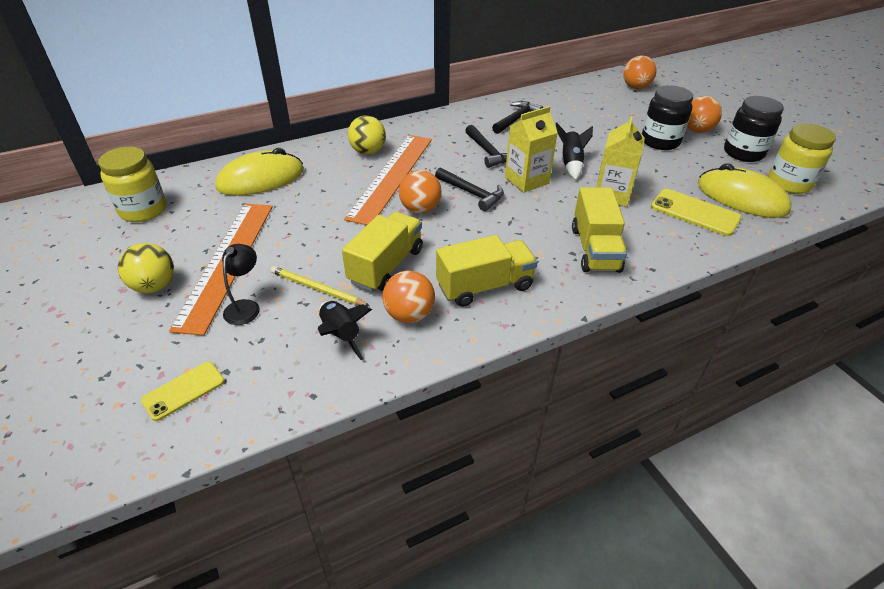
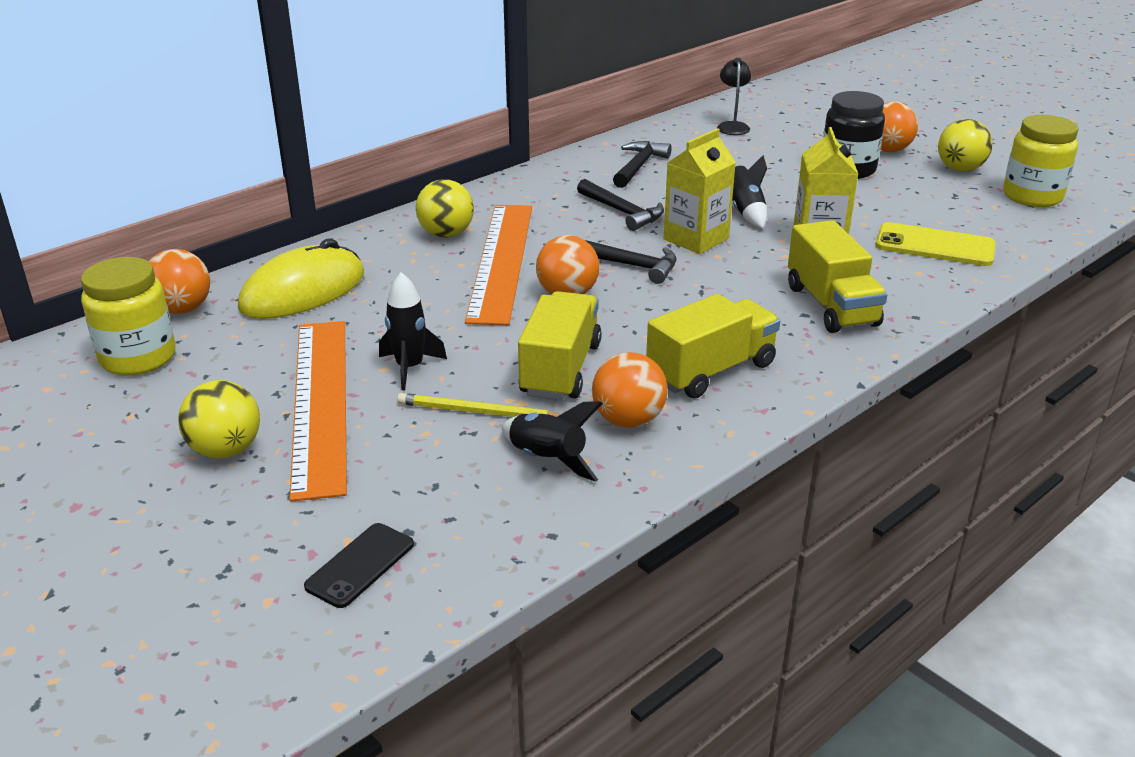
camera: 15 degrees left, 10 degrees down
(183, 391) = (360, 565): yellow phone -> black phone
(245, 306) = (386, 451): black lamp -> black lamp (732, 126)
(293, 247) = (409, 368): none -> black rocket
(636, 87) = (781, 108): orange ball -> orange ball (182, 309)
(741, 198) = (983, 221): yellow mouse -> none
(743, 153) = (960, 169): black jar -> yellow ball

